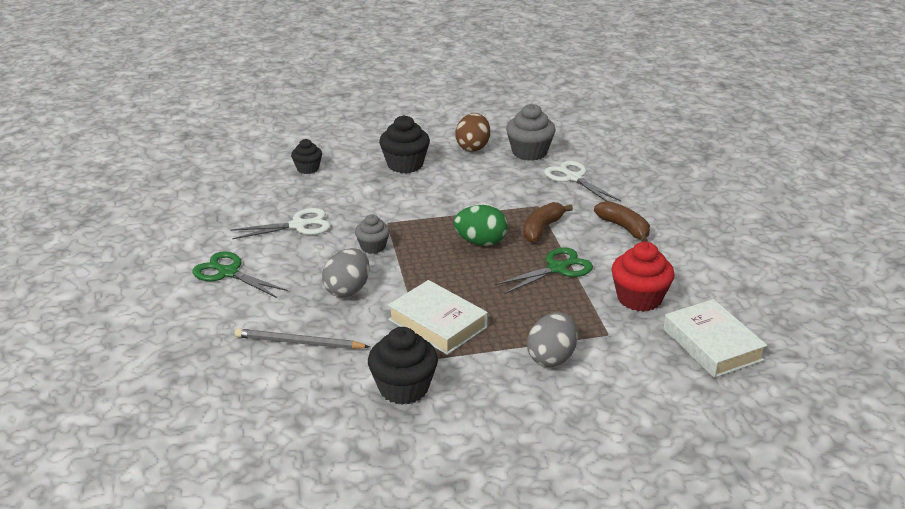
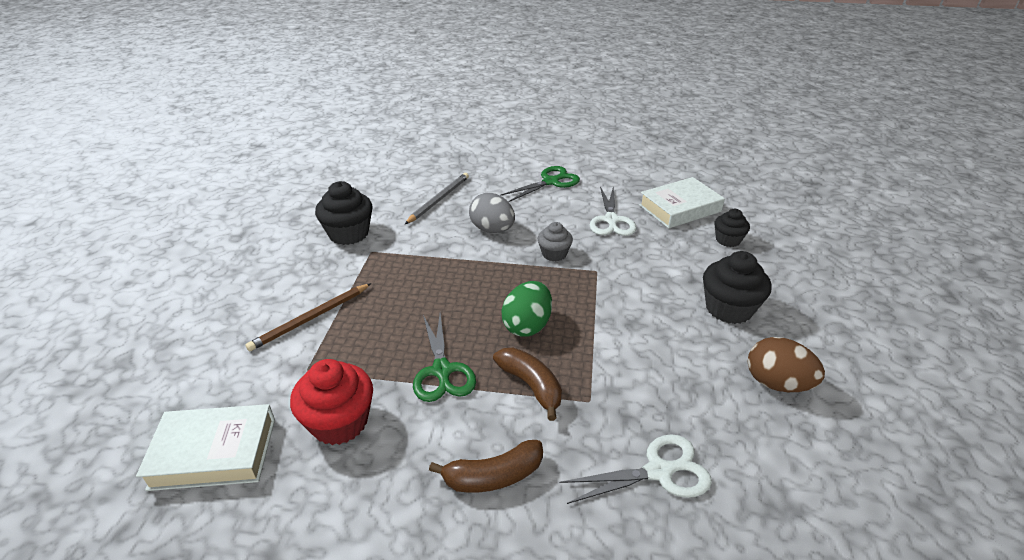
camera: 110 degrees right, 5 degrees up
(437, 323) = (411, 266): white book -> white book (680, 208)
(529, 152) = (755, 445): grey cupcake -> none
(551, 357) = (310, 319): grey egg -> brown pencil

